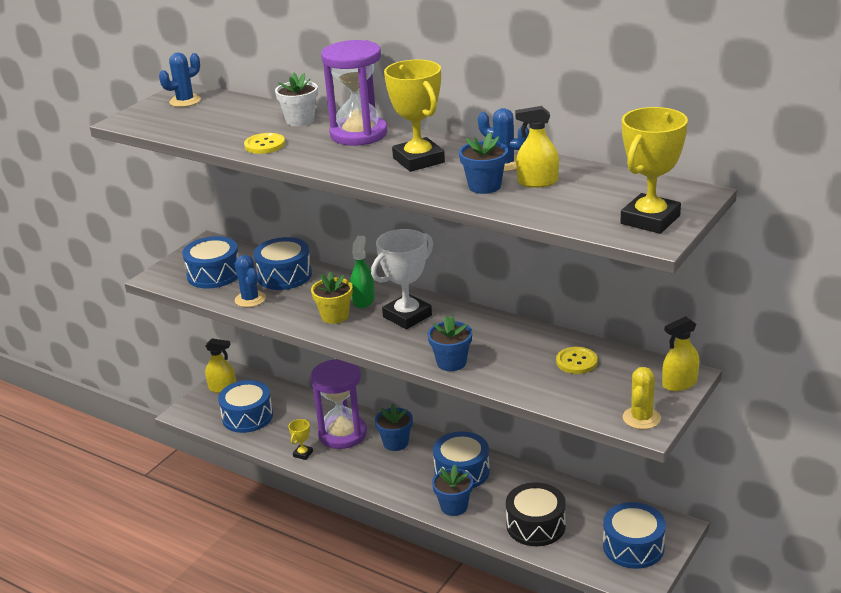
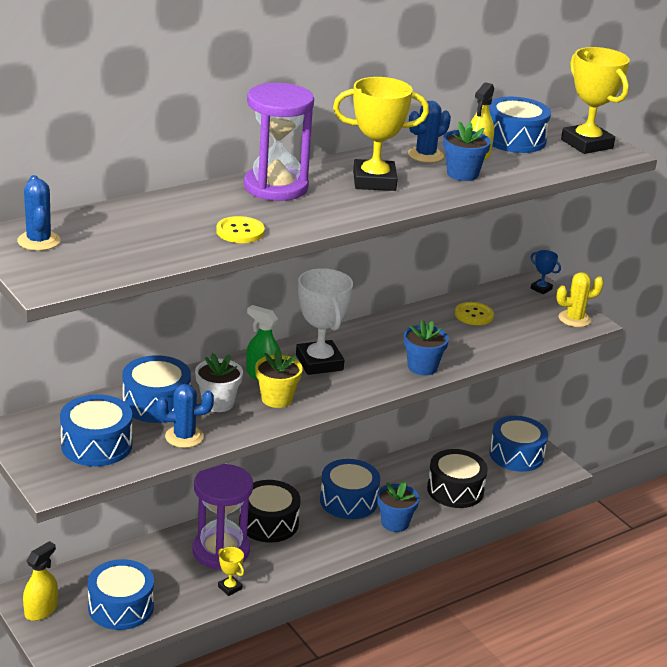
camera: 70 degrees left, 0 degrees up
(300, 120) = (197, 201): white flower pot -> white flower pot (218, 403)
(395, 443) = (268, 523): blue flower pot -> black drum
(604, 187) = (514, 139): none -> blue drum
(641, 418) = (574, 319): yellow cactus -> yellow cactus turned 60 degrees counterclockwise
(679, 383) = (541, 289): yellow spray bottle -> blue trophy

